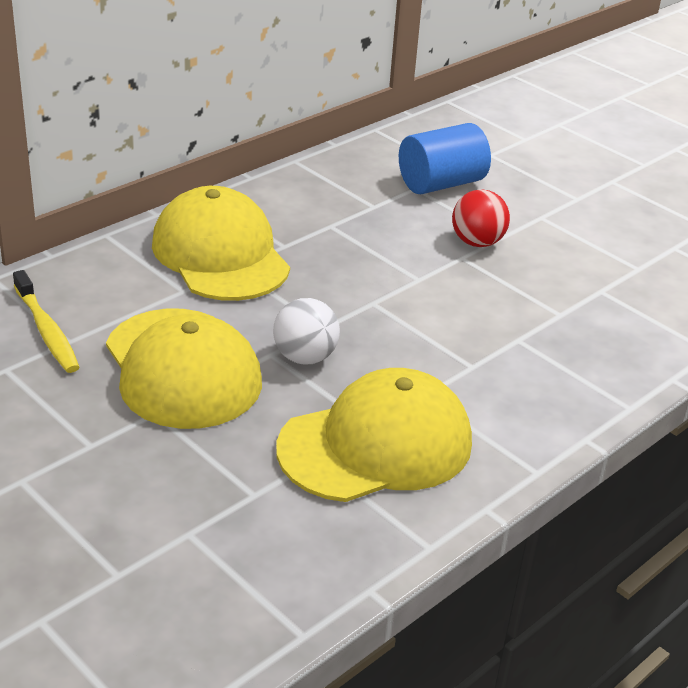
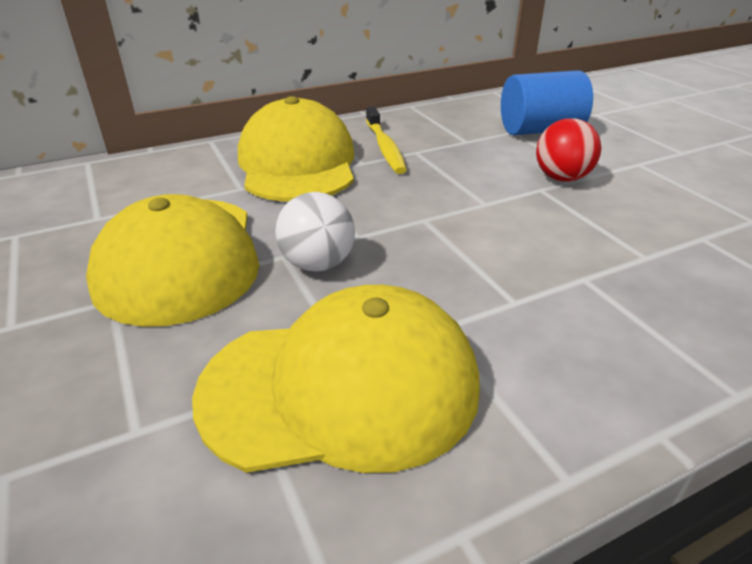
camera: 20 degrees right, 0 degrees up
(47, 330) = (86, 206): yellow toothbrush -> yellow toothbrush (385, 147)

